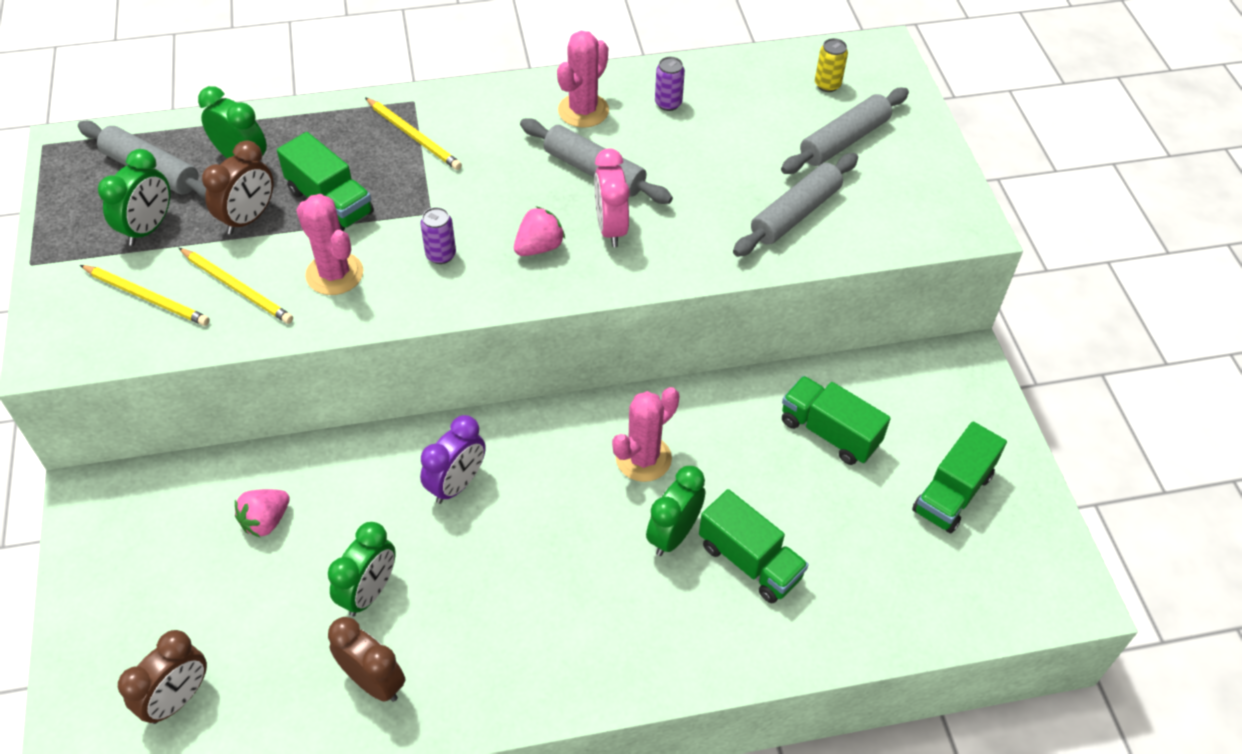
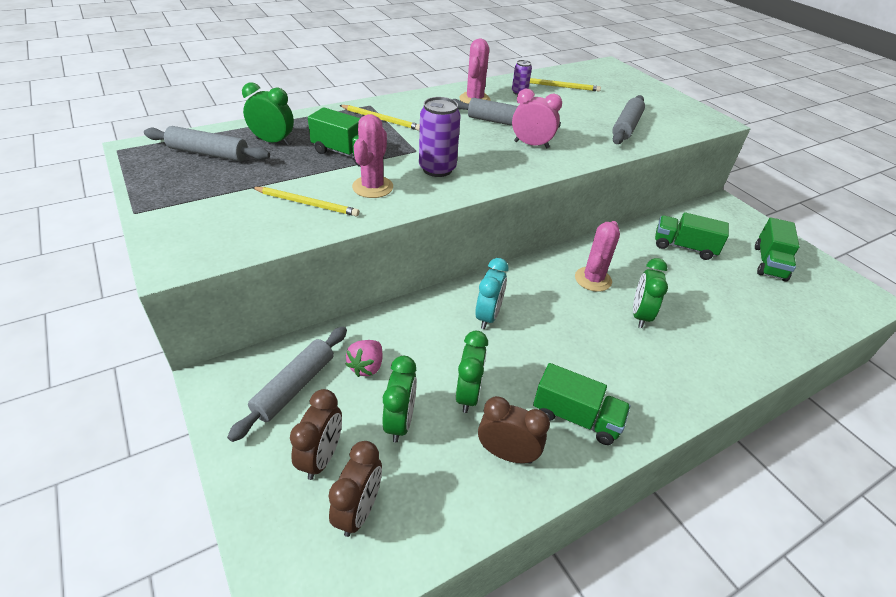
camera: 20 degrees left, 10 degrees down
(147, 297) = (240, 218): yellow pencil -> yellow pencil (561, 87)
(148, 228) = (221, 182): green clock -> green clock (400, 422)
(248, 218) = (294, 168): brown clock -> brown clock (321, 457)
(334, 274) = (372, 187): pink cactus -> pink cactus turned 75 degrees clockwise
(441, 255) = (437, 169): purple can -> purple can, size x1.79
(457, 484) = (488, 316): purple clock -> turquoise clock
(539, 247) = (496, 158): pink strawberry -> none
(611, 228) = (531, 144): pink clock -> pink clock turned 135 degrees clockwise
(749, 561) = (693, 319): green truck -> green truck (576, 417)
(827, 85) = (595, 78): yellow can -> none
(844, 140) = (623, 97): grey rolling pin -> grey rolling pin (294, 387)

